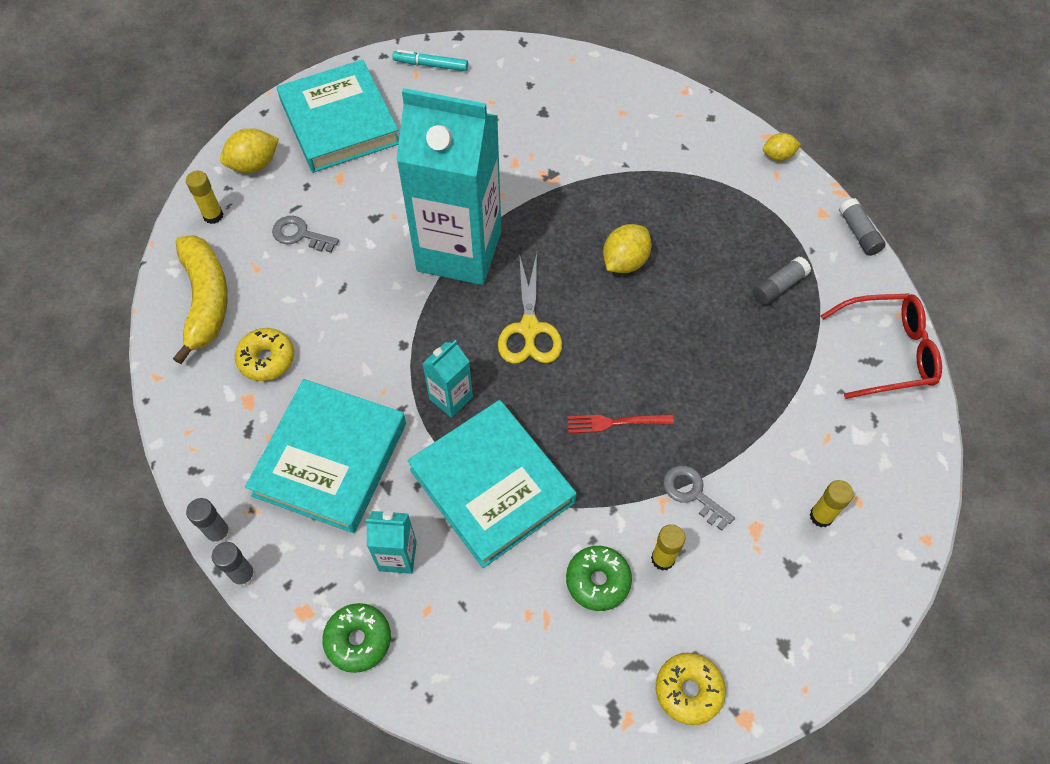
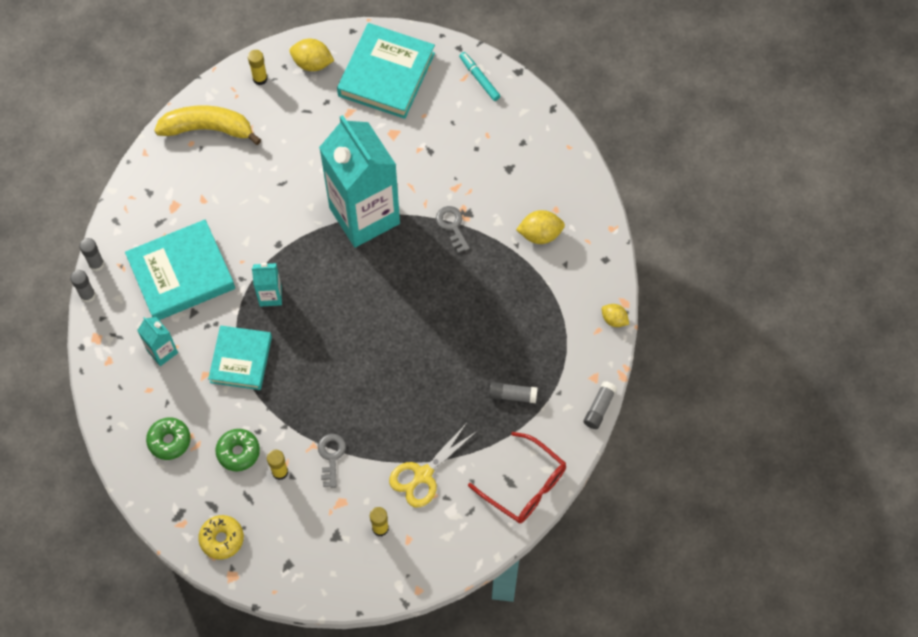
camera: 45 degrees right, 5 degrees up
(206, 300) = (208, 129): yellow banana -> yellow banana turned 120 degrees counterclockwise
(267, 359) = (204, 191): yellow donut -> none
(300, 235) = (292, 131): grey key -> grey key (452, 226)
(358, 640) = (106, 374): green donut -> green donut (169, 441)
(492, 486) = (241, 359): turquoise book -> turquoise book, size x0.66
(529, 328) = (351, 294): yellow scissors -> yellow scissors (423, 475)
(615, 422) = (336, 385): red fork -> none
(625, 262) = (445, 303): yellow lemon -> yellow lemon (540, 234)

